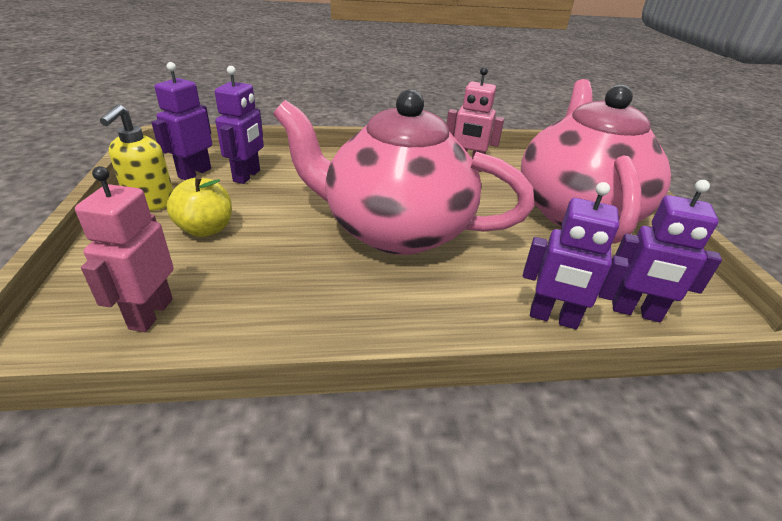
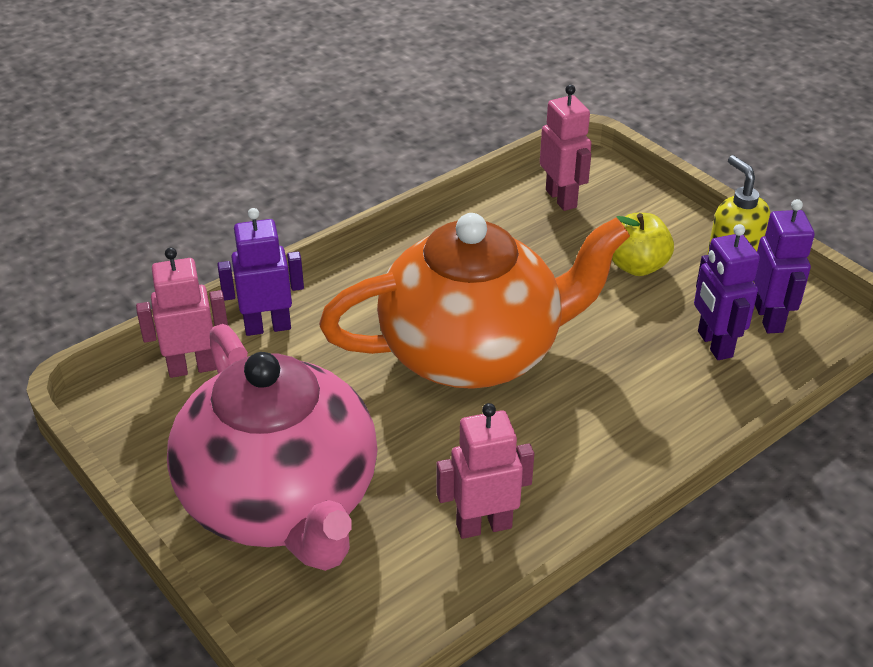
camera: 150 degrees right, 5 degrees up
(394, 230) = (474, 352): pink teapot -> orange teapot
(635, 312) = (192, 367): purple robot -> pink robot

